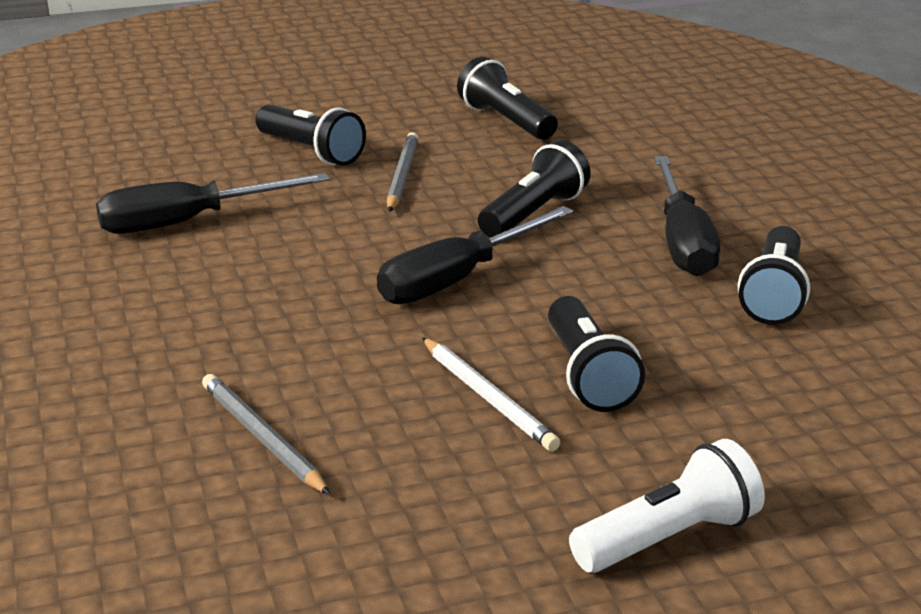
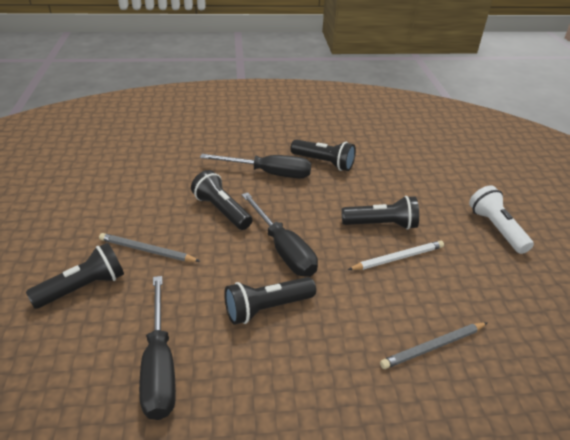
camera: 80 degrees left, 10 degrees up
(506, 121) = (99, 198): black flashlight -> black flashlight (267, 308)

